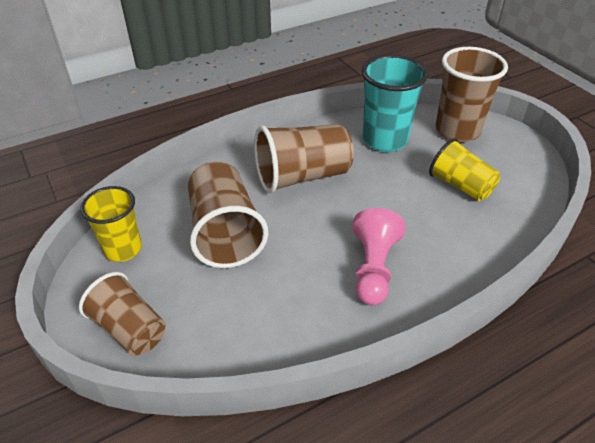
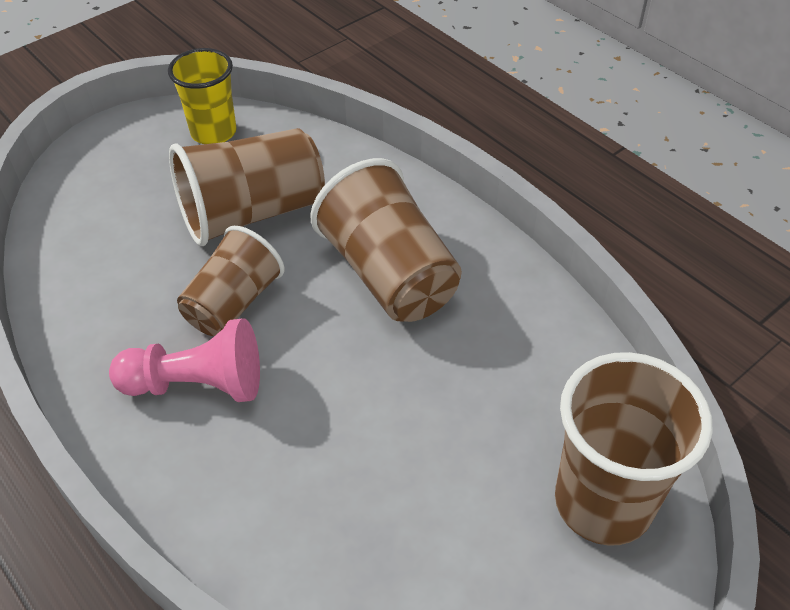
camera: 80 degrees right, 5 degrees up
(130, 329) = (95, 169): brown cup -> brown cup (234, 303)
(385, 140) = (525, 376): turquoise cup -> none
(460, 185) = (419, 506): yellow cup -> none

